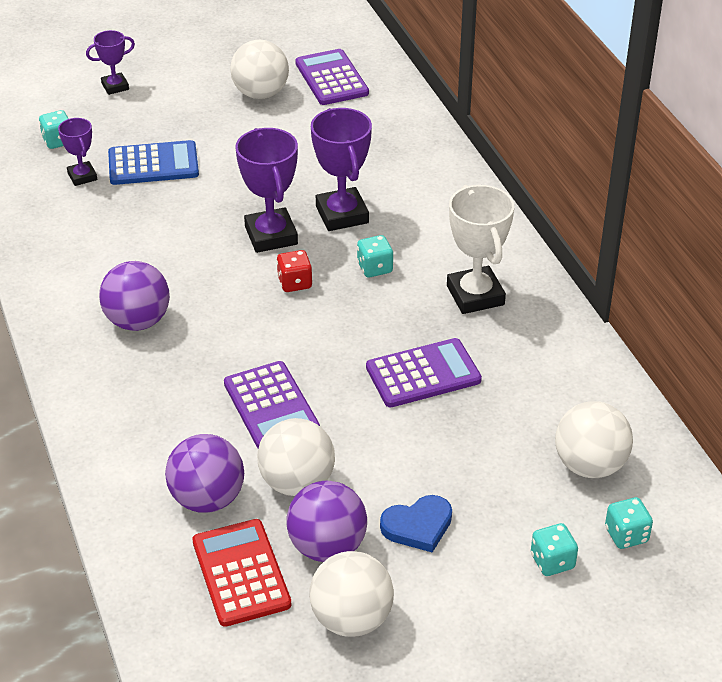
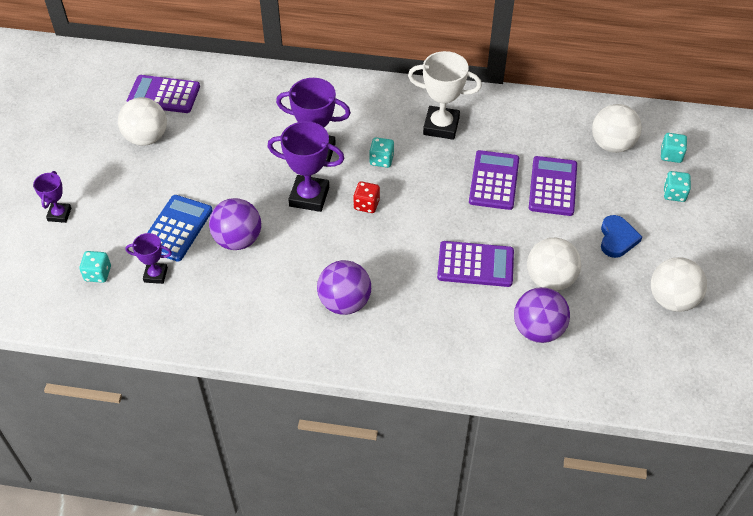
camera: 60 degrees left, 10 degrees up
(241, 573) = (610, 337): red calculator -> none
(327, 547) = (611, 287): purple ball -> purple ball (238, 240)
(459, 432) = (553, 186): none -> purple calculator

